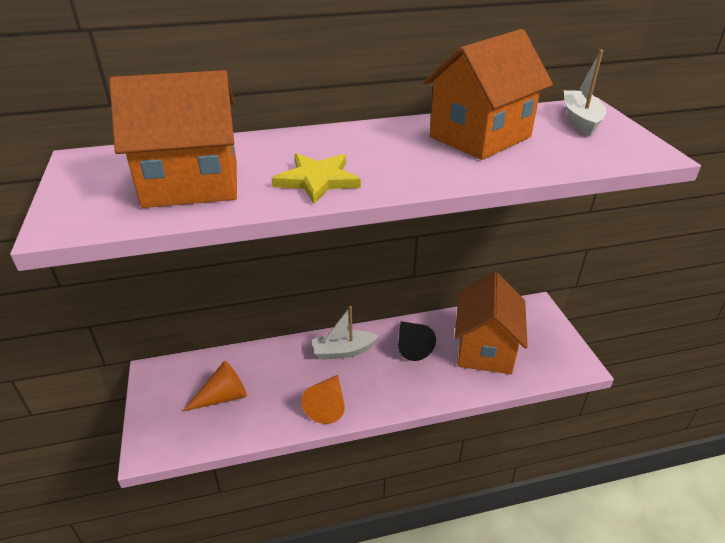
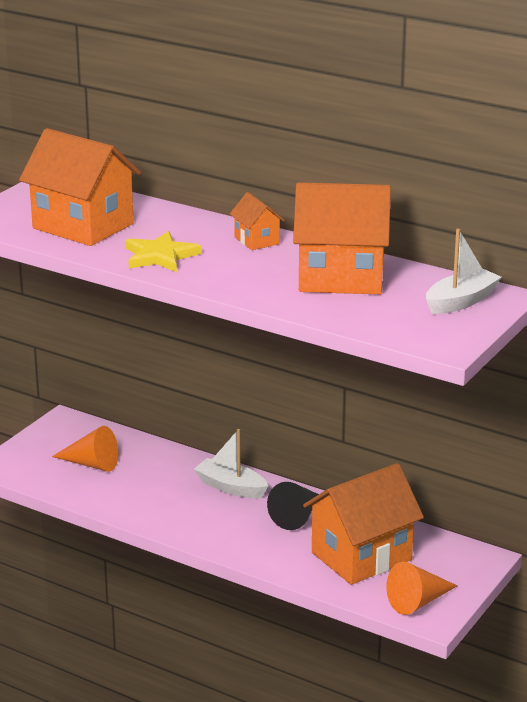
camera: 45 degrees right, 10 degrees down
(327, 405) = (159, 513): orange cone -> orange cone (418, 602)
(363, 135) = (257, 240): none -> orange house

